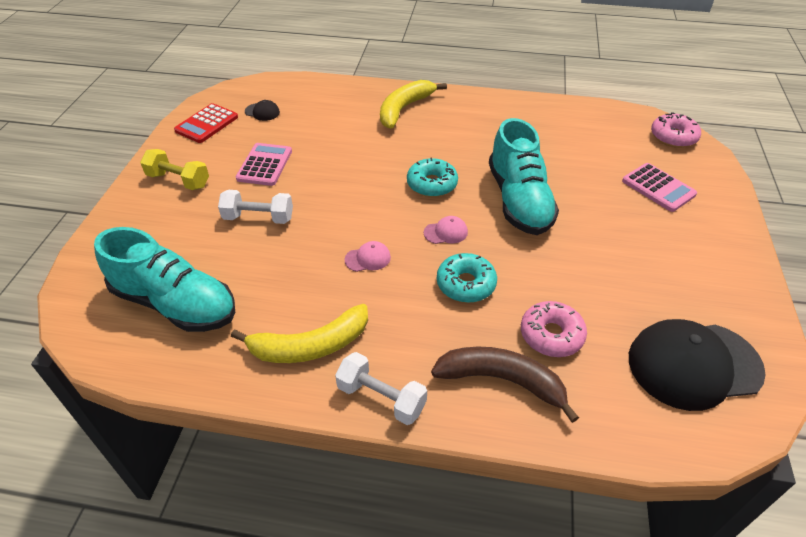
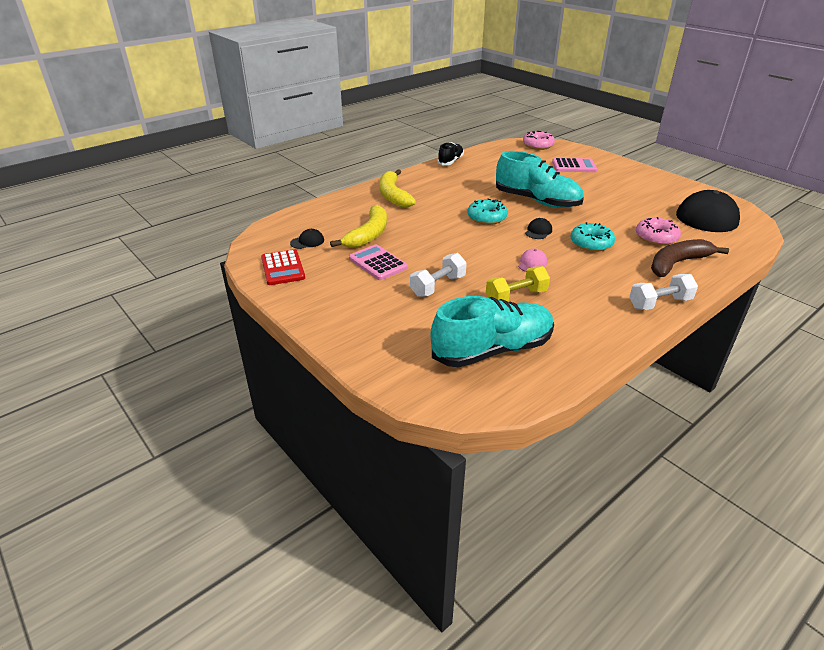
camera: 50 degrees left, 10 degrees down
(178, 180) = (341, 304): yellow dumbbell -> yellow dumbbell (516, 296)
(310, 345) = (592, 311): yellow banana -> yellow banana (368, 234)
(446, 232) = (538, 231): pink cap -> black cap
(531, 102) = (450, 161): none -> black shoe

